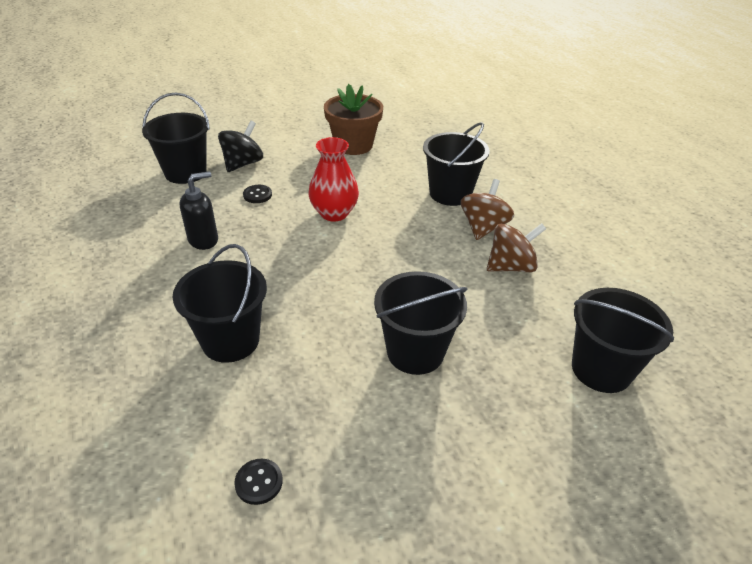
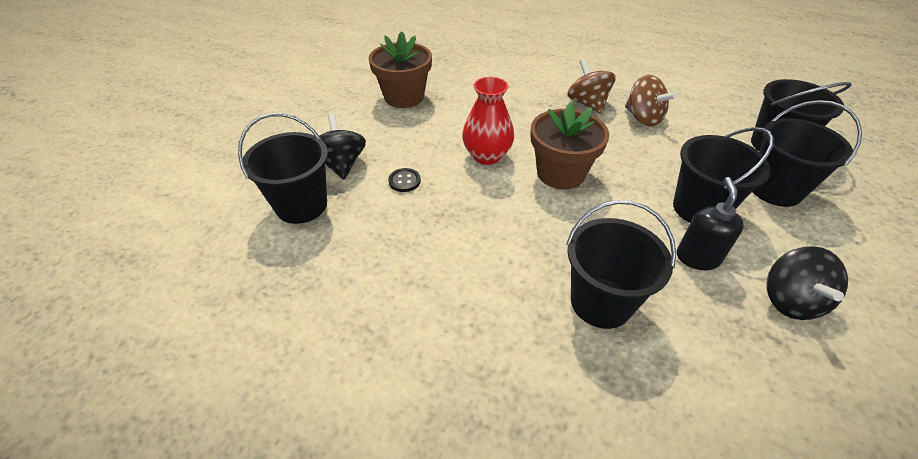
camera: 45 degrees left, 5 degrees up
(203, 240) = (432, 247): black soap dispenser -> black soap dispenser (697, 257)
(259, 482) = (792, 371): black button -> none
(351, 455) = (790, 300): none -> black spinning top
(361, 256) = (560, 173): none -> brown flower pot
(450, 194) = (530, 94): black bucket -> black bucket (775, 190)
(511, 266) = (643, 118): brown spinning top -> brown spinning top turned 120 degrees clockwise

